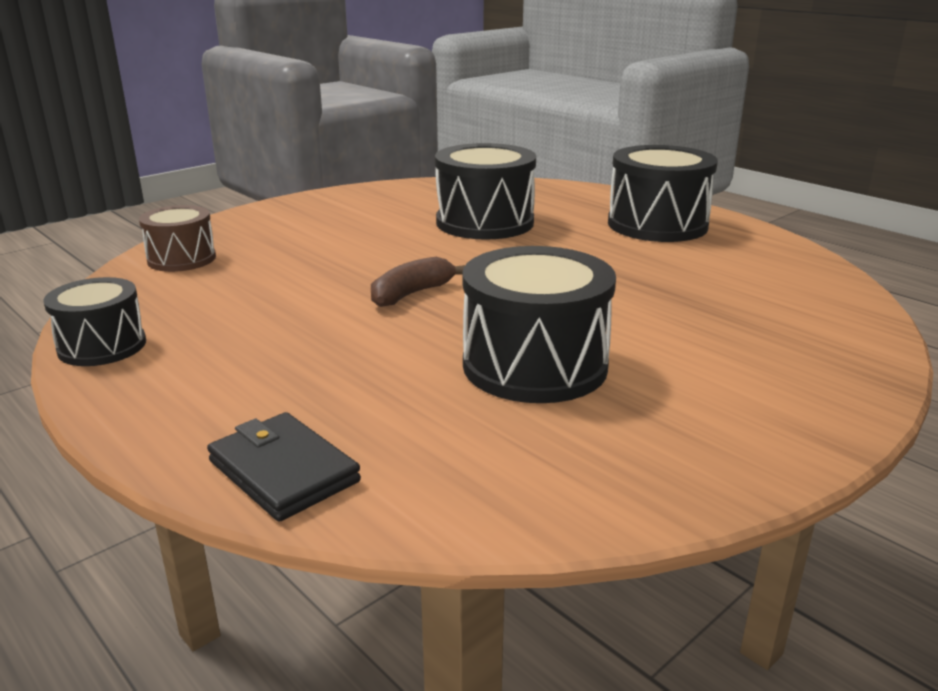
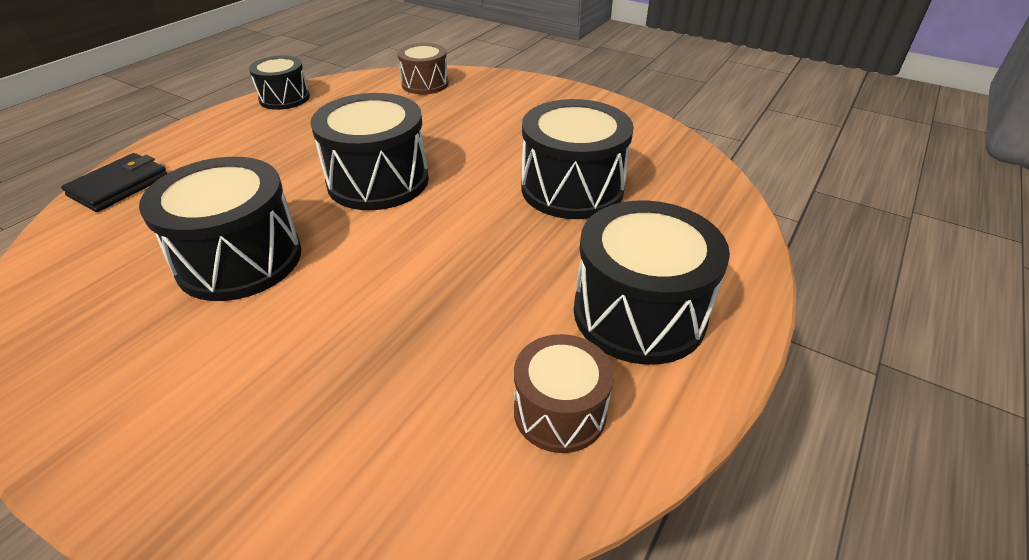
camera: 75 degrees right, 15 degrees up
(412, 294) = (378, 181): brown banana -> black drum
(751, 255) = (560, 412): none -> brown drum

